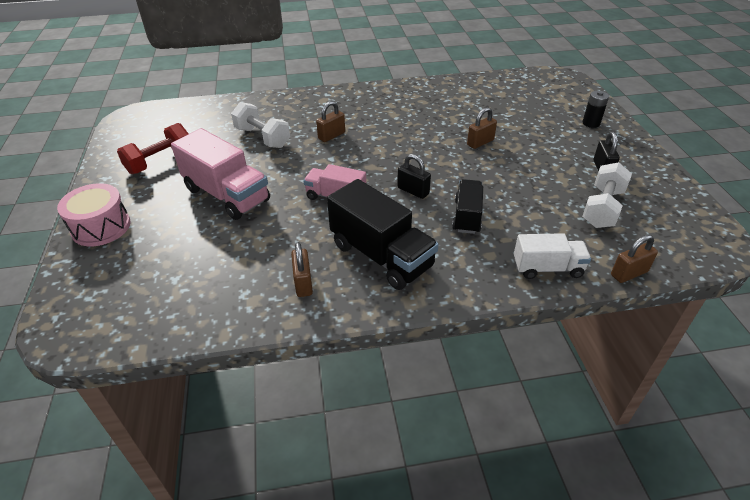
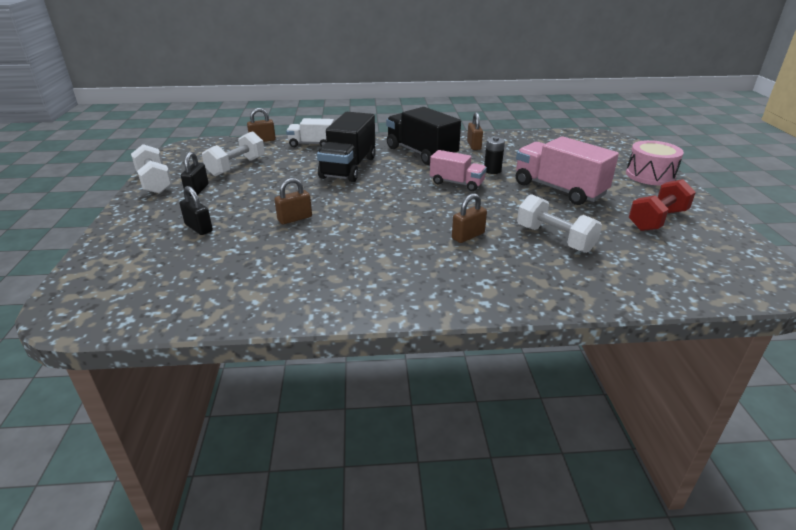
camera: 175 degrees left, 10 degrees down
(413, 191) = (386, 184): black padlock -> black padlock (198, 228)
(467, 216) = (348, 167): black truck -> black truck, size x1.66
(591, 123) = (142, 232): black battery -> black battery (492, 170)
(660, 176) = (155, 182): none -> white dumbbell

